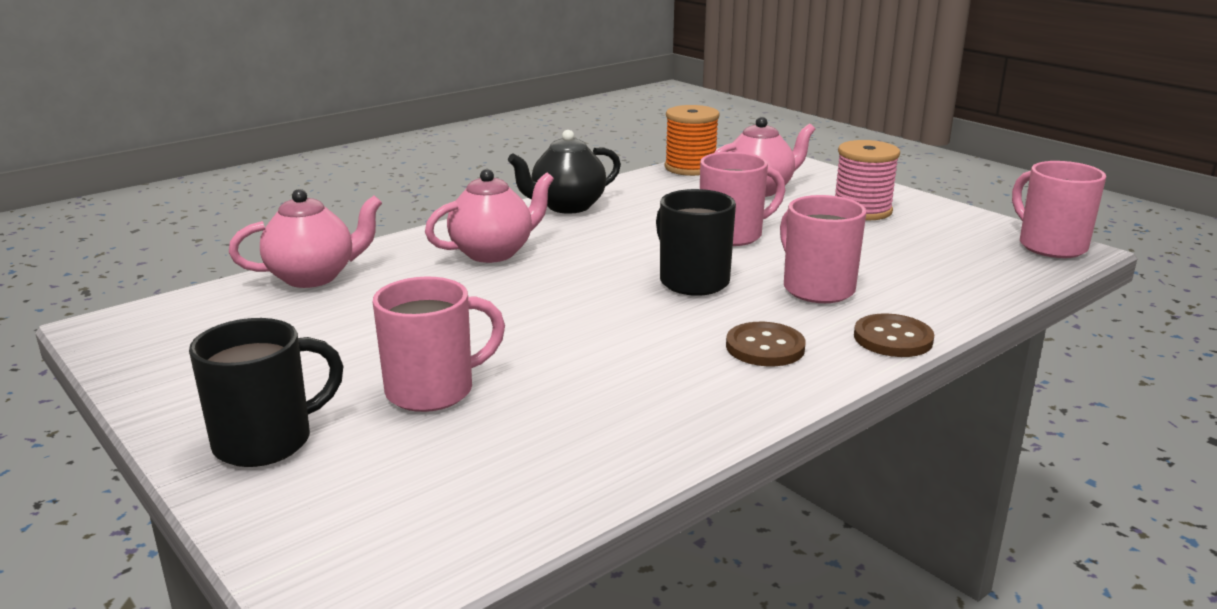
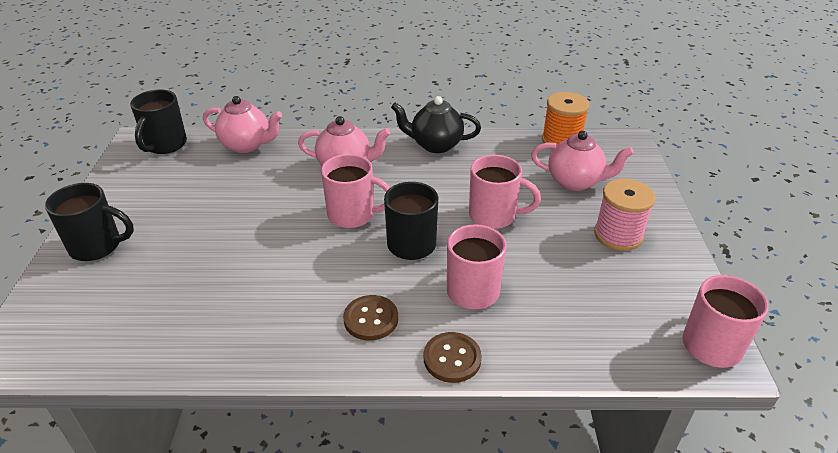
camera: 40 degrees right, 15 degrees up
(172, 316) = (165, 145): none -> black mug
(433, 391) = (189, 253): pink mug -> pink mug (353, 215)

